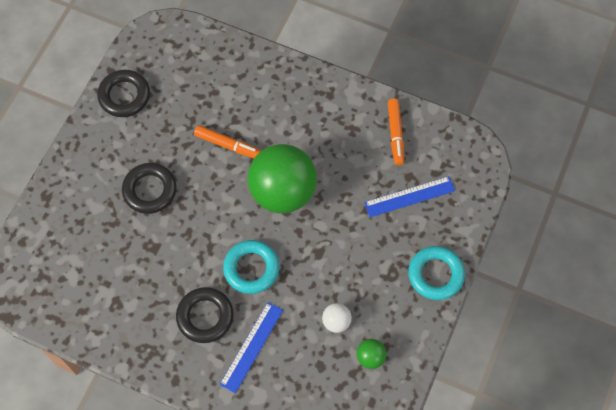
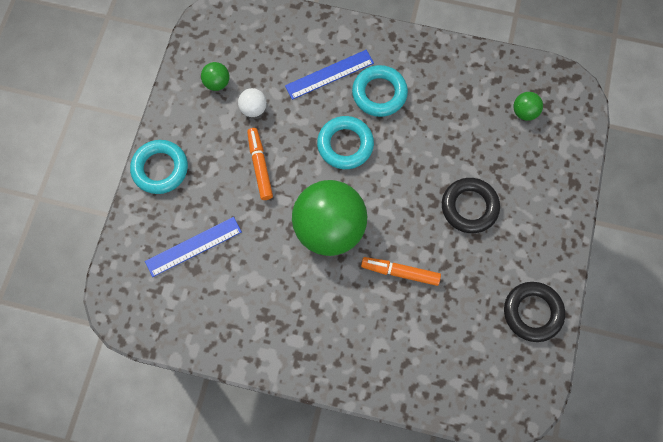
camera: 170 degrees right, 5 degrees up
(66, 272) = (524, 112): none -> green ball
(205, 316) = (379, 93): black ring -> turquoise ring
(251, 347) = (329, 74): blue ruler -> blue ruler turned 45 degrees clockwise
(395, 134) = (215, 318): orange marker -> orange marker (260, 166)

